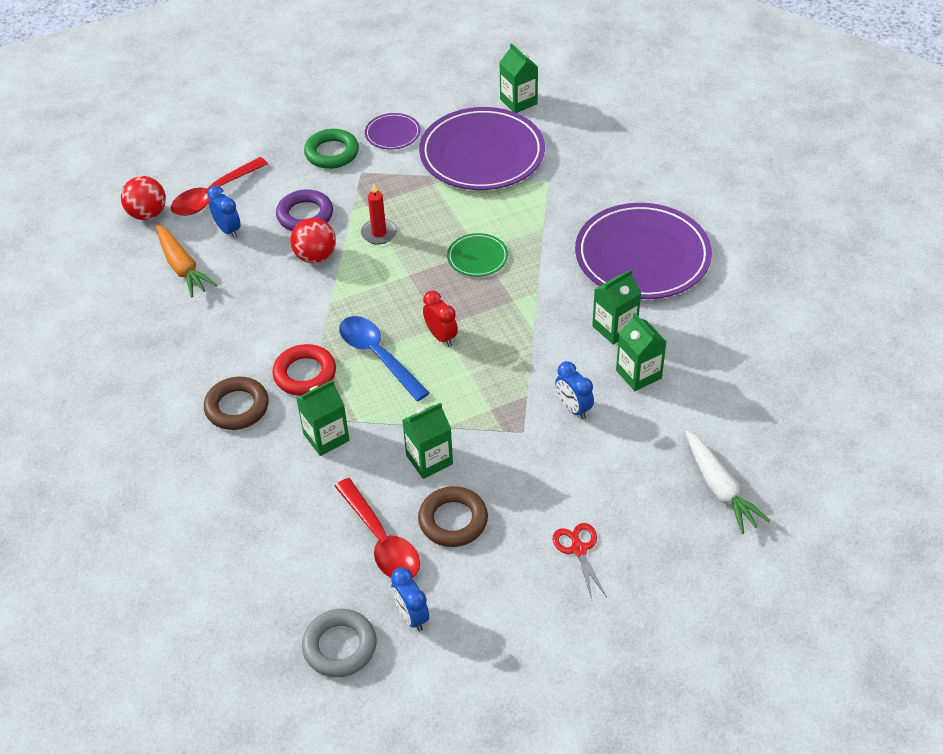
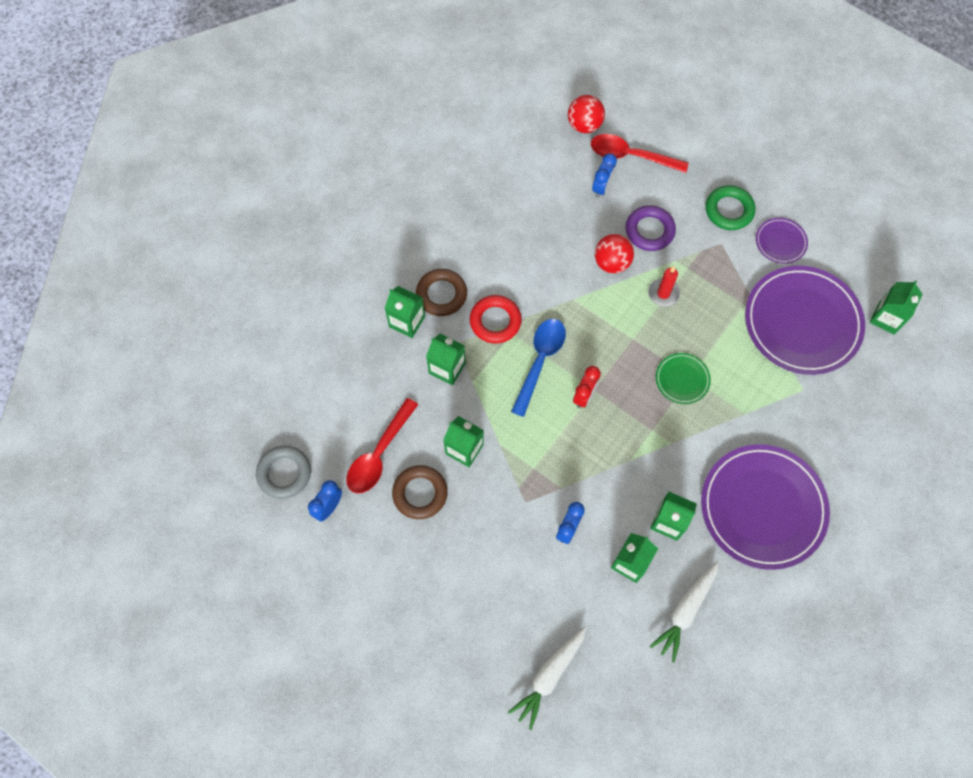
camera: 60 degrees right, 20 degrees up
(182, 267) = (547, 180): orange carrot -> none
(244, 451) = (407, 322): none -> green carton
(578, 549) = (439, 594): red scissors -> none
(711, 353) = (685, 611): none -> white carrot

